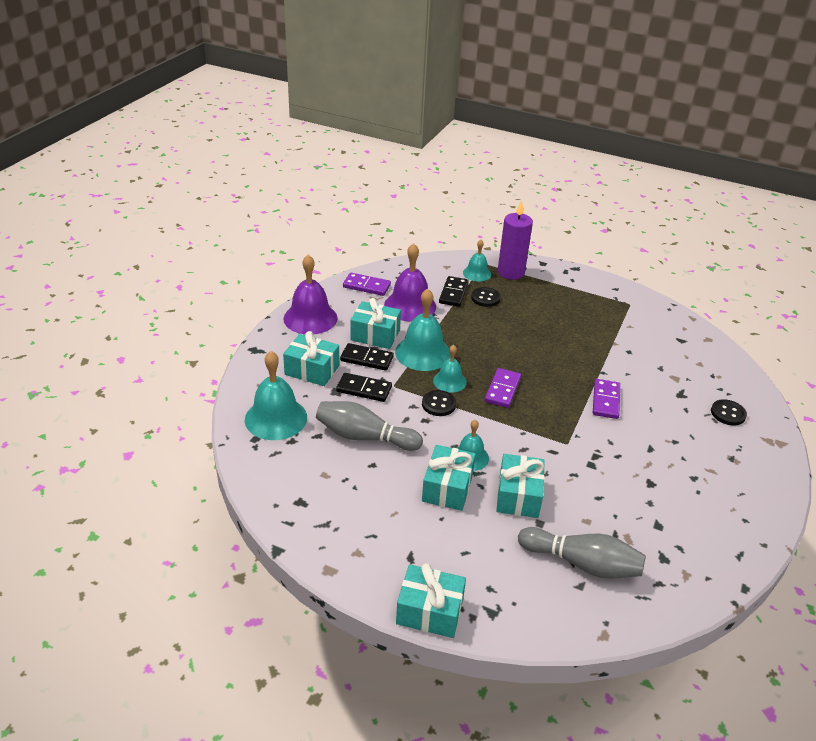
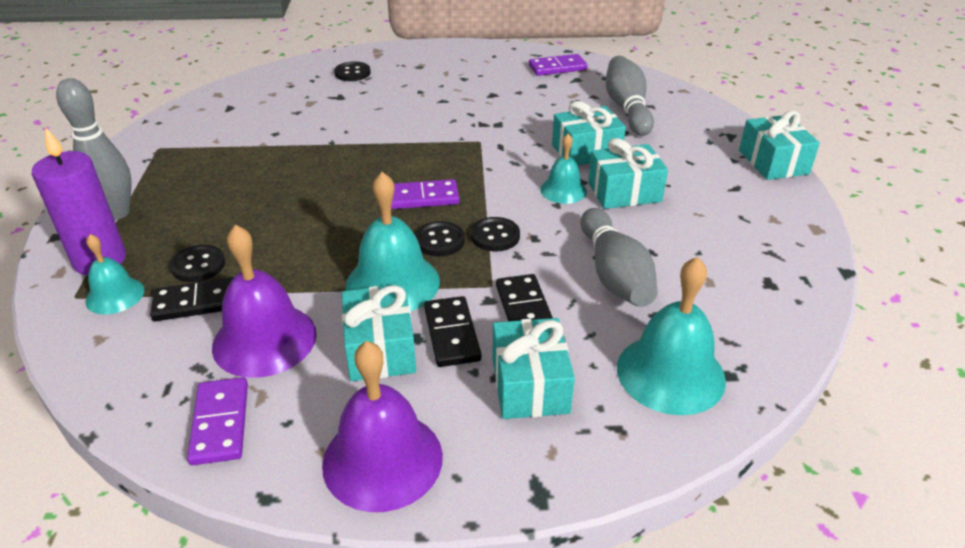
camera: 115 degrees left, 0 degrees up
(449, 381) = (440, 241): turquoise bell -> black button
(555, 282) = (117, 213): none -> grey bowling pin
(605, 401) = (386, 132): purple domino -> purple domino (557, 68)

